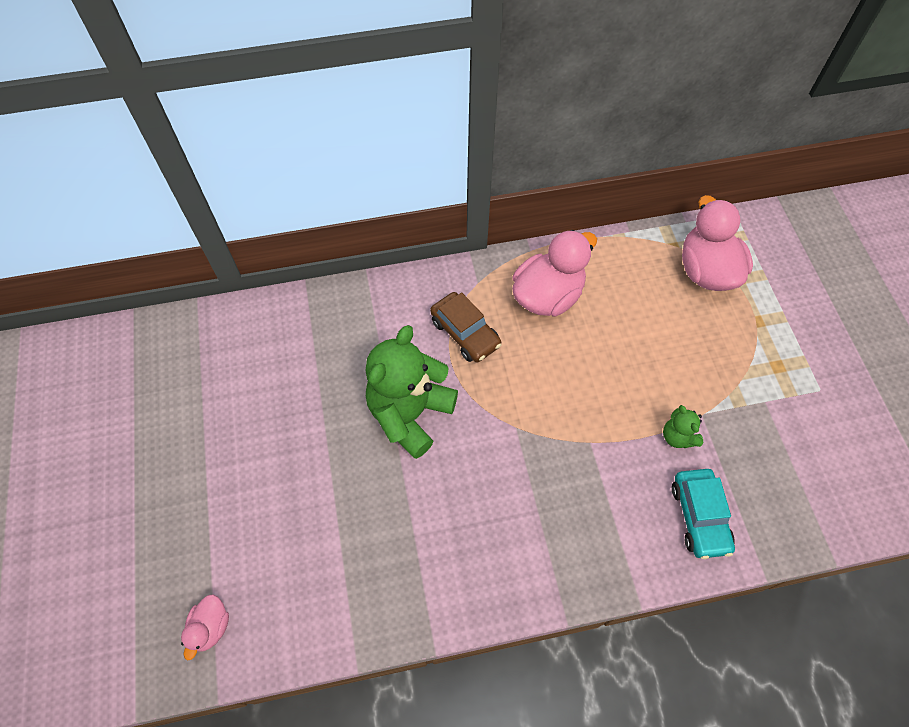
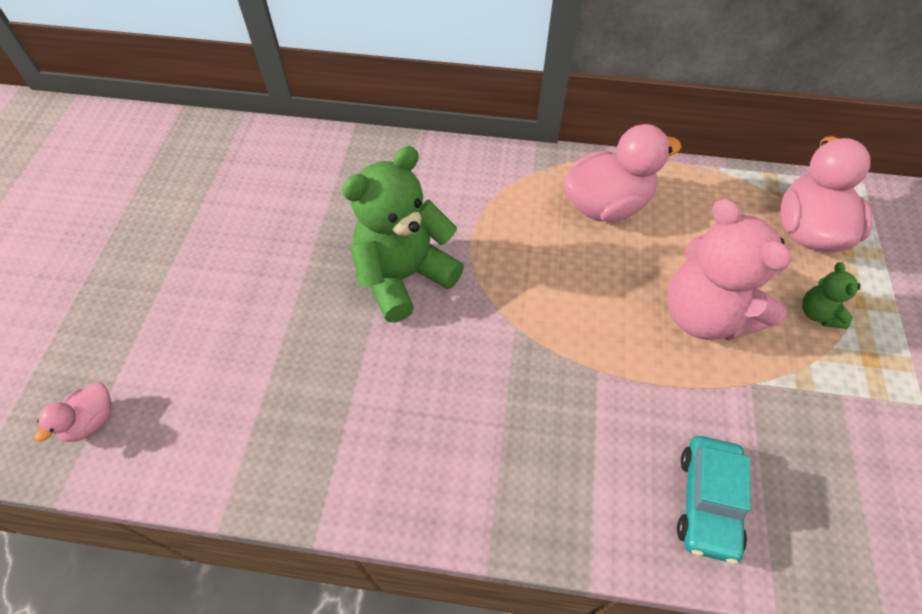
camera: 20 degrees right, 5 degrees down
(465, 333) = (499, 216): brown car -> none
(653, 369) = (705, 315): none -> pink teddy bear
(678, 436) = (711, 398): green teddy bear -> green teddy bear (818, 313)

